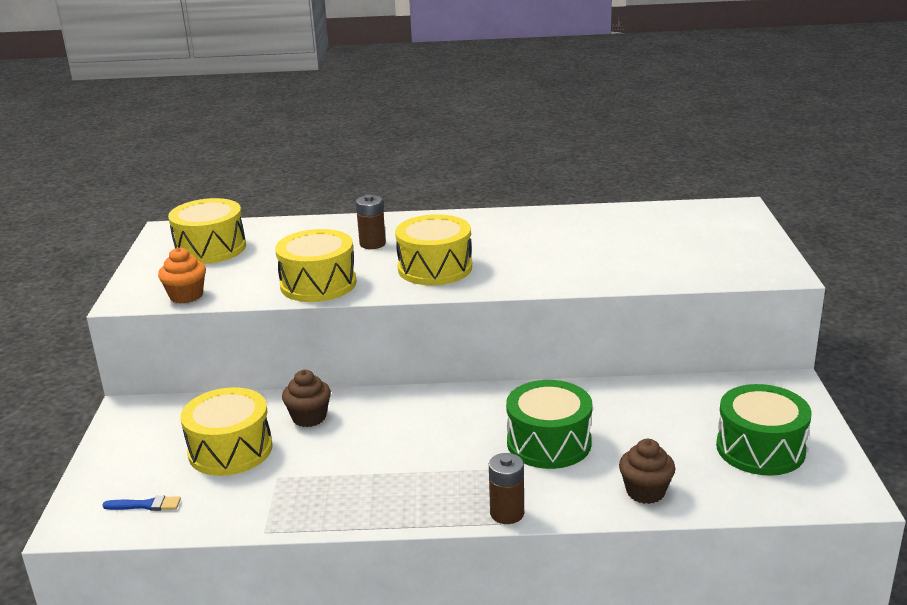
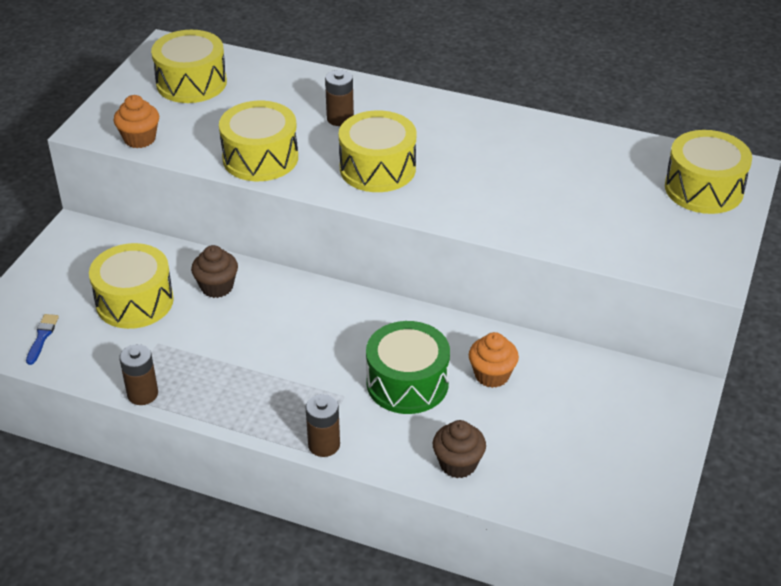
camera: 20 degrees right, 15 degrees up
(145, 505) = (42, 337): blue brush -> blue brush turned 105 degrees counterclockwise
(289, 524) = (142, 394): none -> brown battery
(620, 416) = (492, 375): none -> orange cupcake
(720, 224) = (703, 189): none -> yellow drum
(760, 449) = (597, 454): green drum -> none

